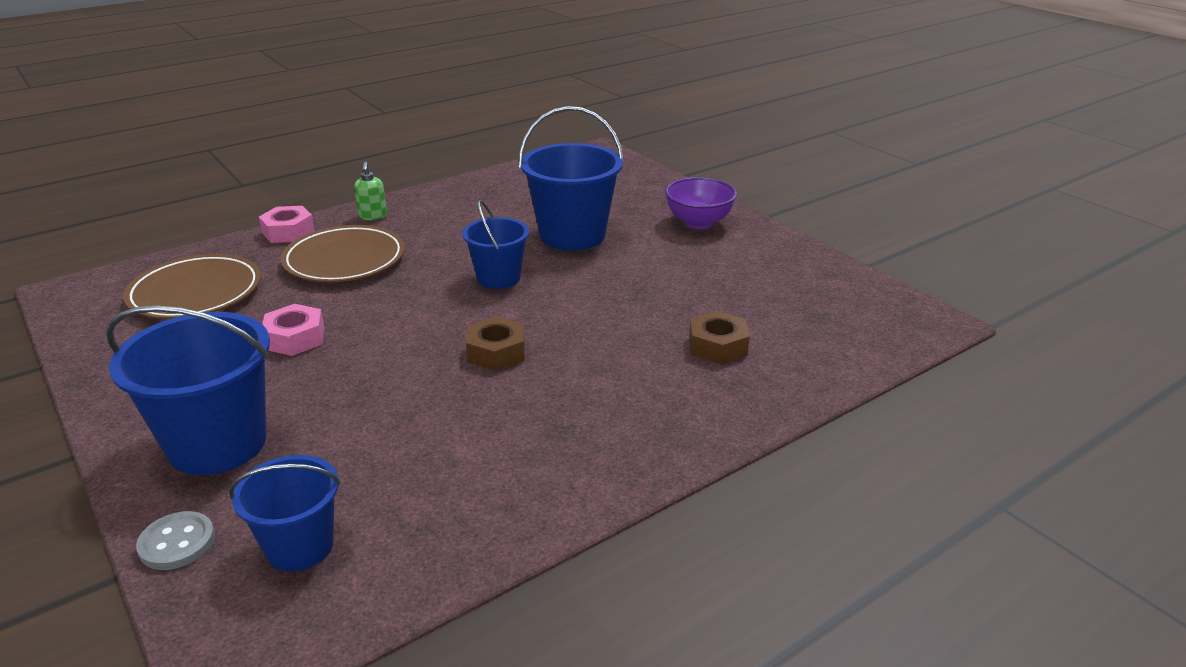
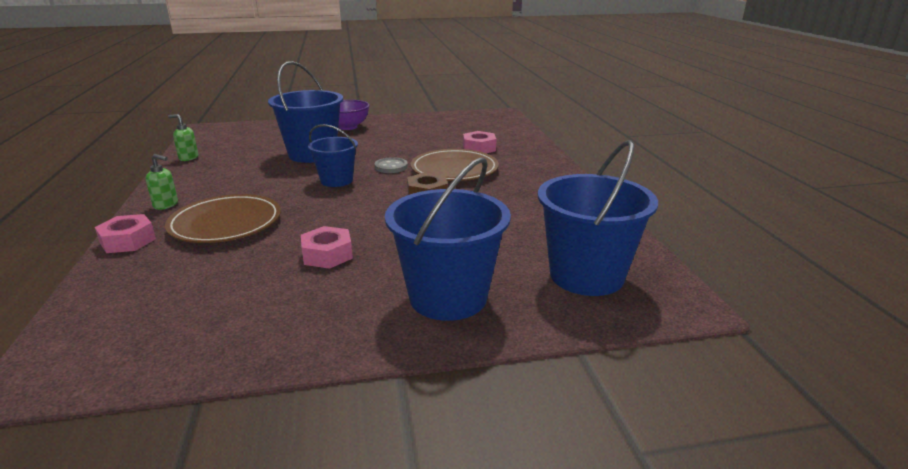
camera: 65 degrees left, 5 degrees down
(177, 543) = (560, 320): grey button -> grey button (391, 167)
(195, 293) = (177, 294): brown plate -> brown plate (454, 170)
(300, 546) = (586, 275): blue bucket -> blue bucket, size x1.65
(500, 178) = (188, 158): none -> green soap dispenser
(717, 346) = (479, 148): brown nut -> pink nut

